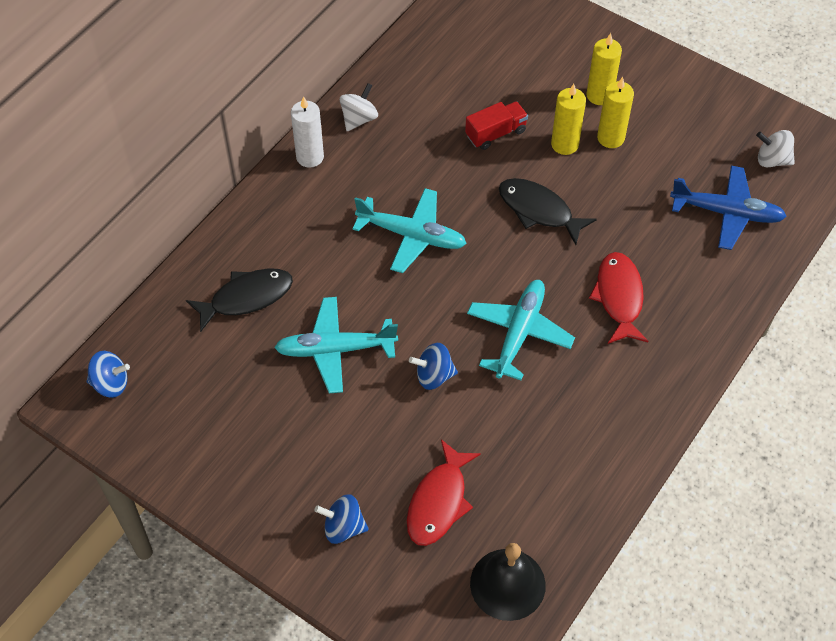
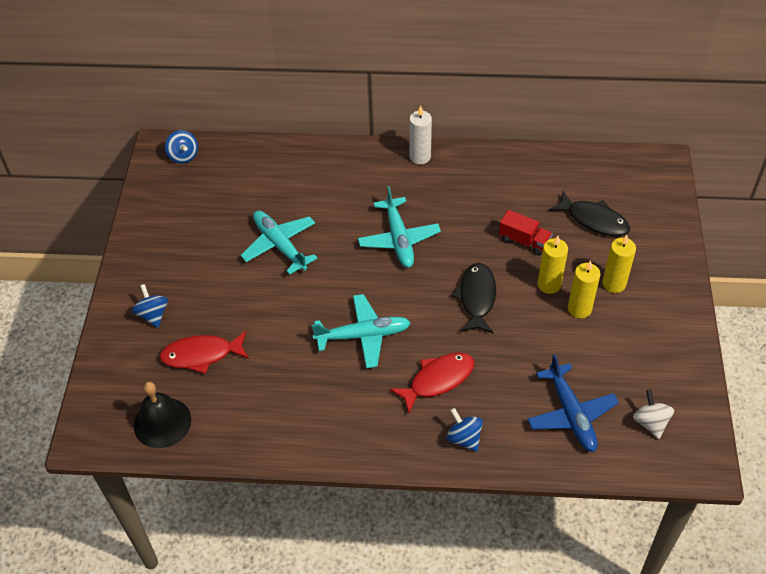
camera: 60 degrees right, 5 degrees down
(246, 298) = (287, 183): black fish -> black fish (594, 220)
(359, 119) = (472, 164): white spinning top -> none
(433, 376) = (295, 305): blue spinning top -> blue spinning top (464, 438)

